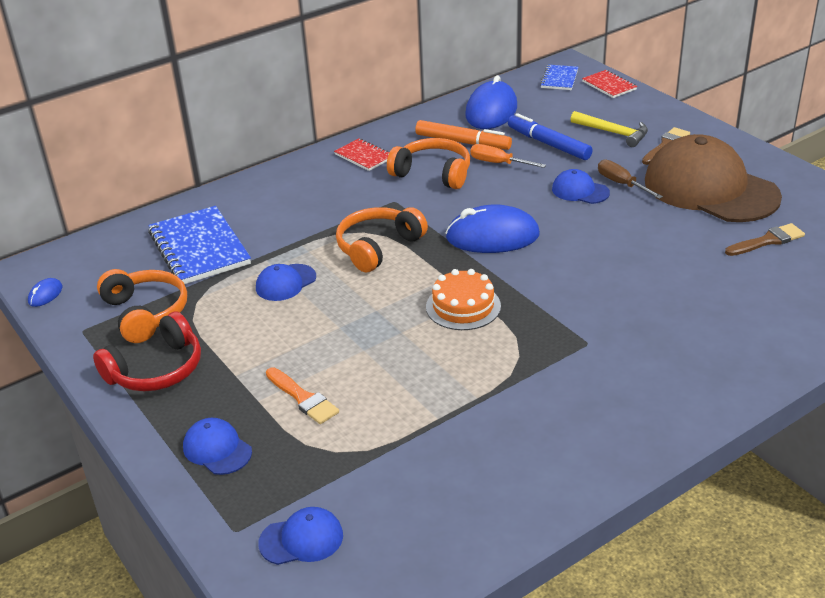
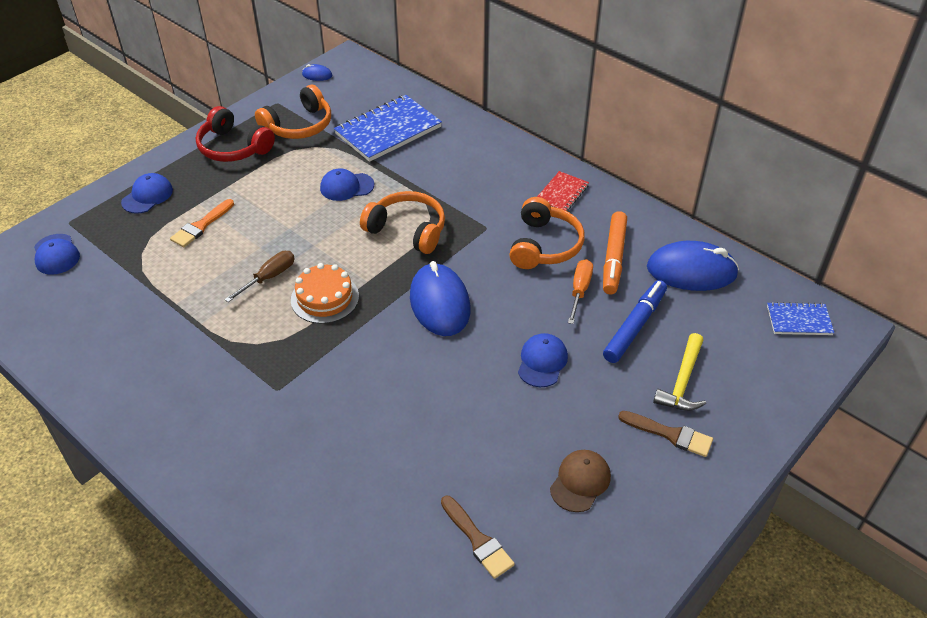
camera: 75 degrees right, 10 degrees up
(285, 283) = (346, 187): blue cap -> blue cap turned 45 degrees counterclockwise
(609, 85) = (804, 369): red notebook -> none
(621, 184) = (567, 397): brown screwdriver -> brown screwdriver (269, 277)
(710, 189) = (580, 482): brown cap -> brown cap, size x0.43

